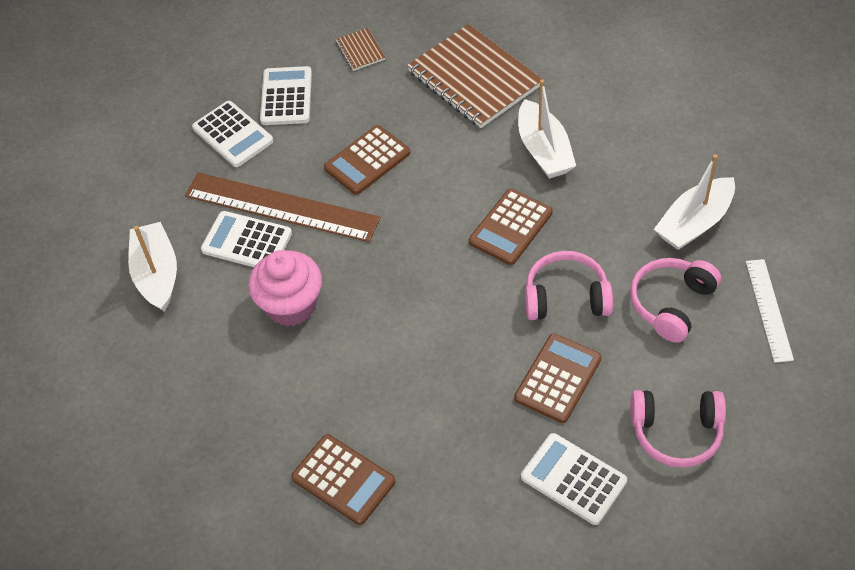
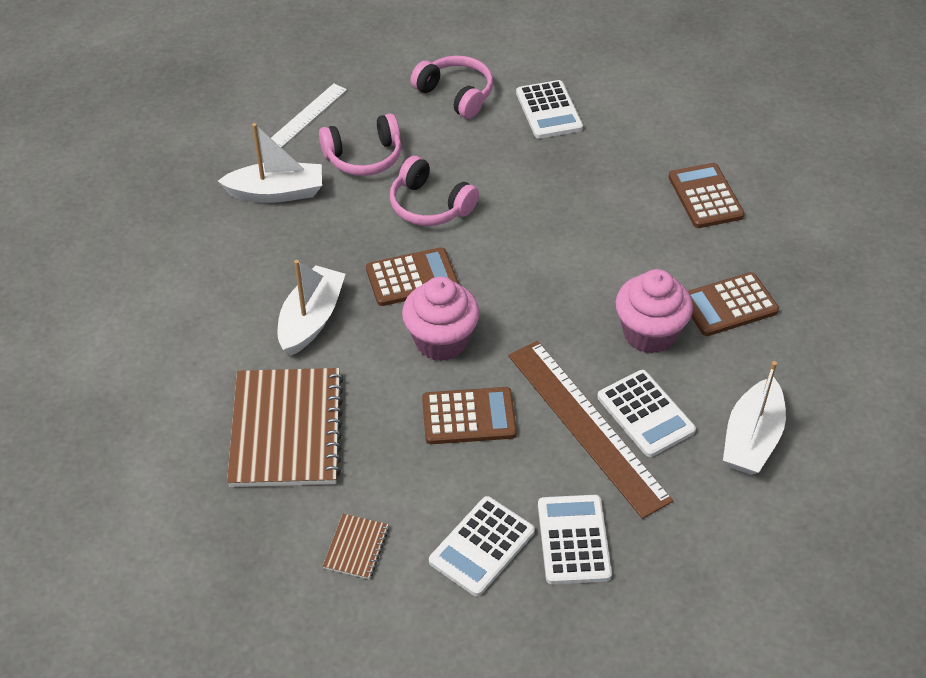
camera: 145 degrees left, 5 degrees down
(438, 196) = (441, 341): none -> pink cupcake
(558, 378) = (495, 164): brown calculator -> brown calculator (728, 305)

